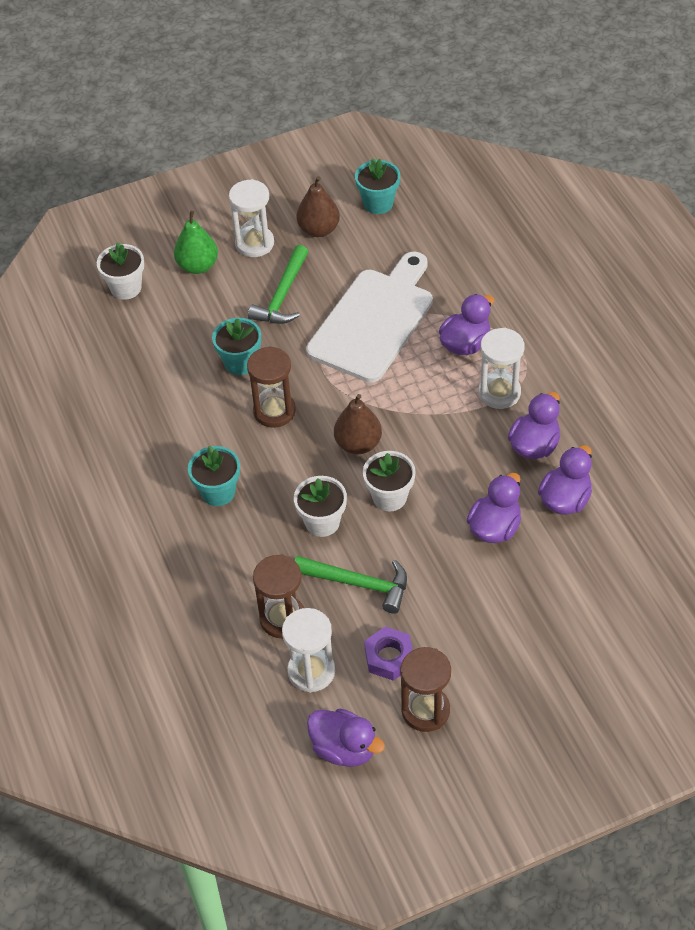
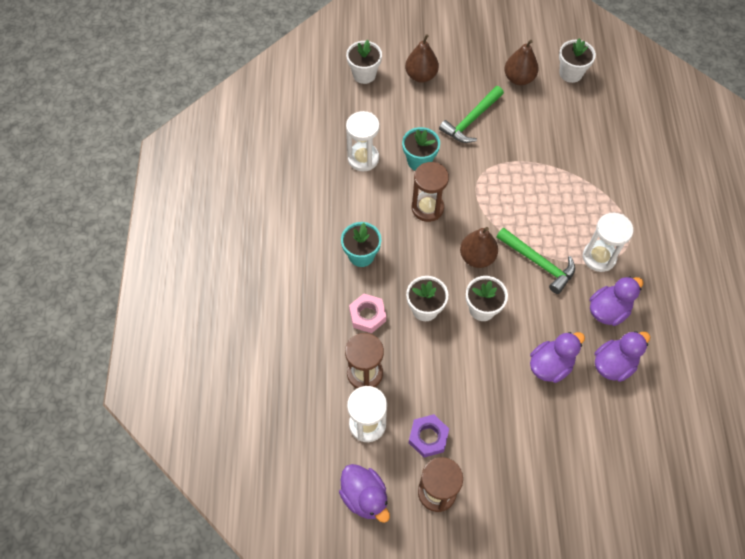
camera: 20 degrees right, 10 degrees up
(198, 266) = (421, 76): green pear -> brown pear
(254, 243) = (468, 73): white hourglass -> white hourglass (363, 158)
(256, 555) = (367, 315): none -> pink nut
(358, 584) = (430, 369): green hammer -> green hammer (538, 263)
(374, 320) = (529, 164): white cutting board -> none
(378, 203) = (570, 73): turquoise flower pot -> white flower pot
(465, 344) = (589, 208): purple duck -> none

